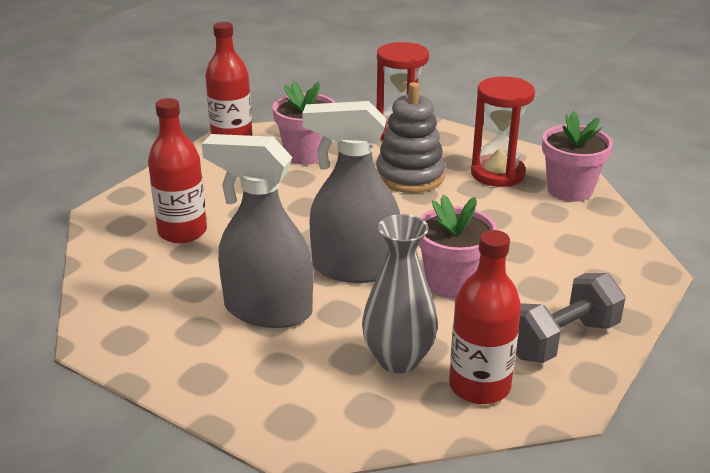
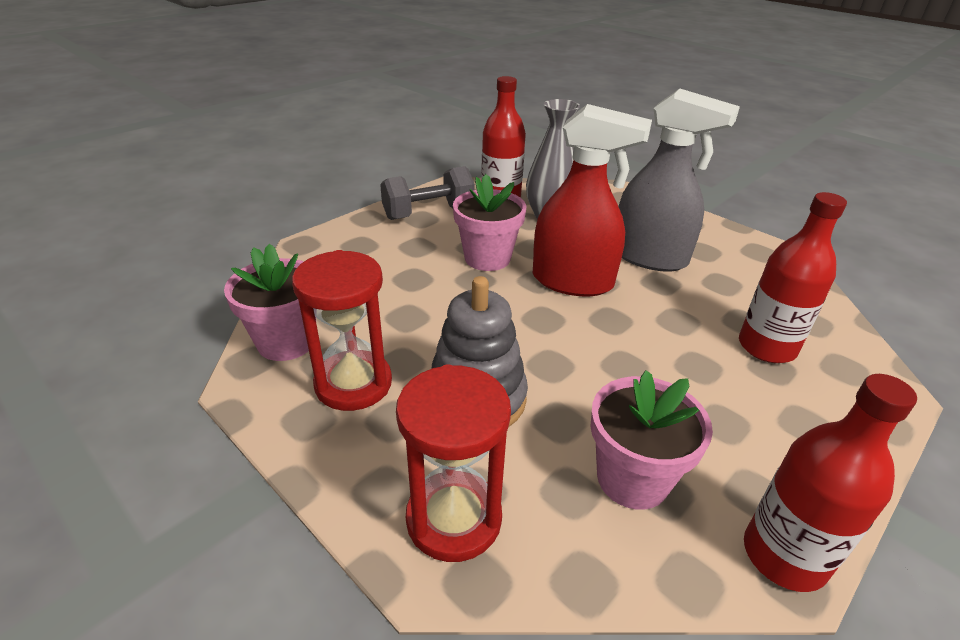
camera: 170 degrees left, 5 degrees up
(354, 268) = (573, 281): grey spray bottle -> red spray bottle

